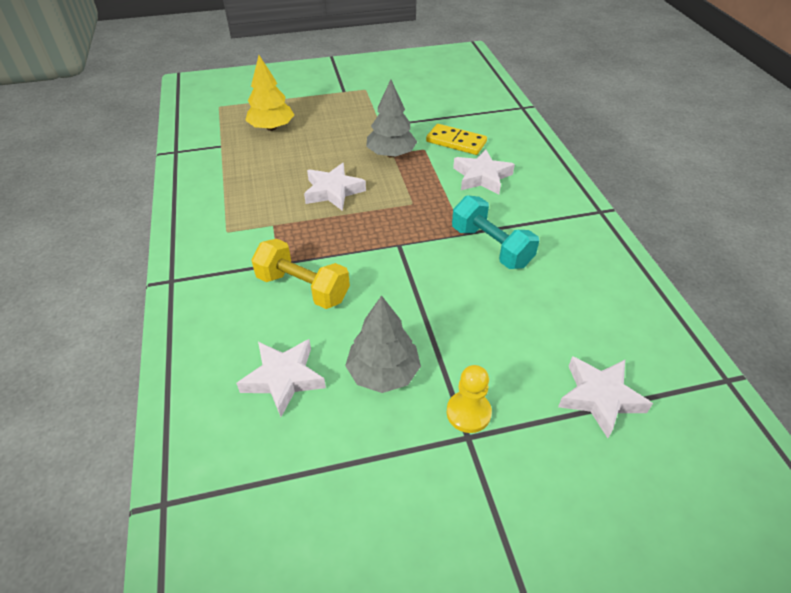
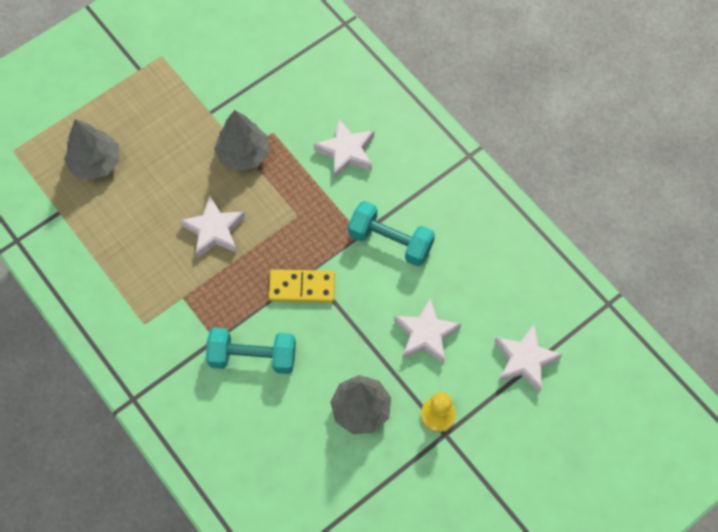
camera: 25 degrees left, 20 degrees up
(272, 128) = (96, 162): yellow tree -> grey tree
(283, 379) = (288, 448): white star -> white star (426, 334)
(303, 288) = (253, 357): yellow dumbbell -> turquoise dumbbell
(456, 142) = (300, 108): yellow domino -> yellow domino (302, 287)

